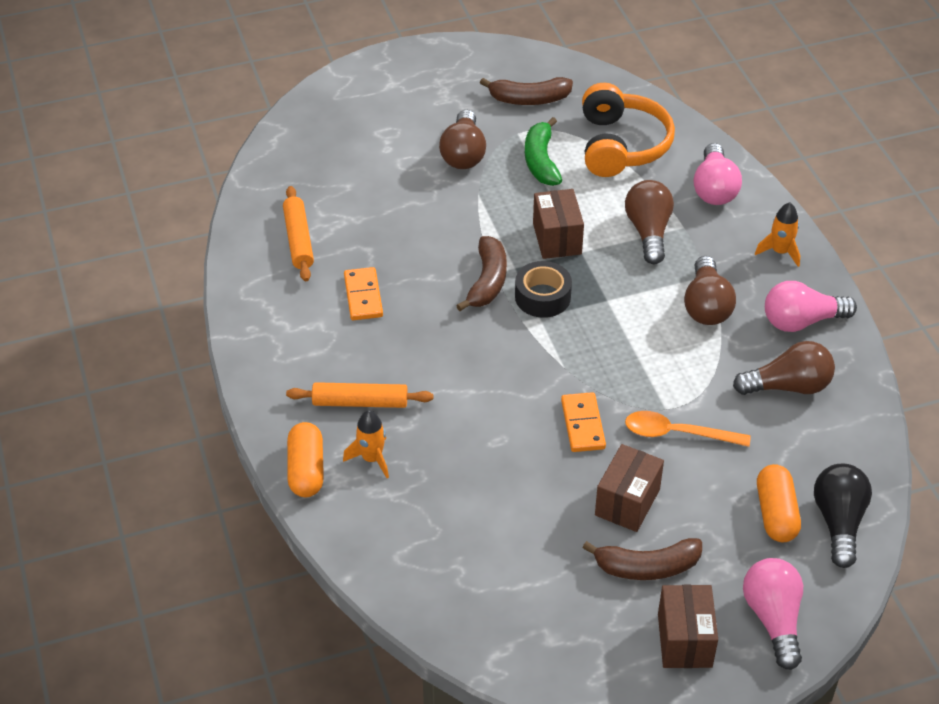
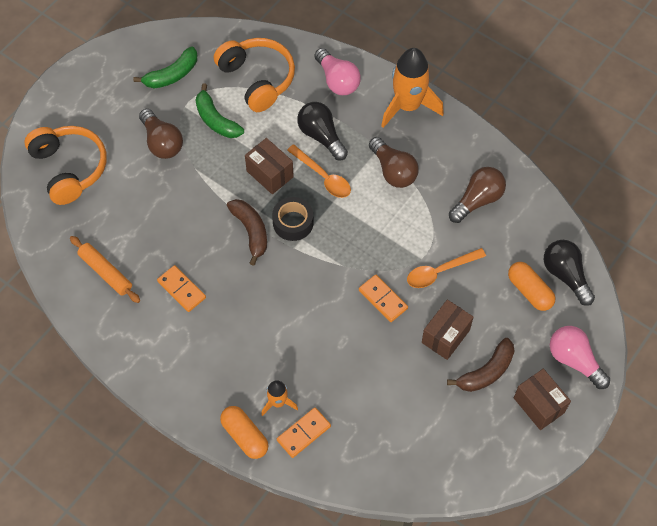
camera: 35 degrees left, 15 degrees up
(346, 131) = (69, 168): none -> orange headphones
(360, 402) = (240, 368): orange rolling pin -> none
(373, 505) = (303, 433): none -> orange domino
(529, 99) = (172, 75): brown banana -> green banana
(616, 271) = (323, 177): none -> orange spoon
(627, 502) = (445, 336): brown box -> brown box turned 45 degrees clockwise
(648, 232) = (321, 136): brown light bulb -> black light bulb
(780, 252) = (408, 106): orange rocket -> orange rocket, size x1.97
(801, 321) = (454, 149): pink light bulb -> none

